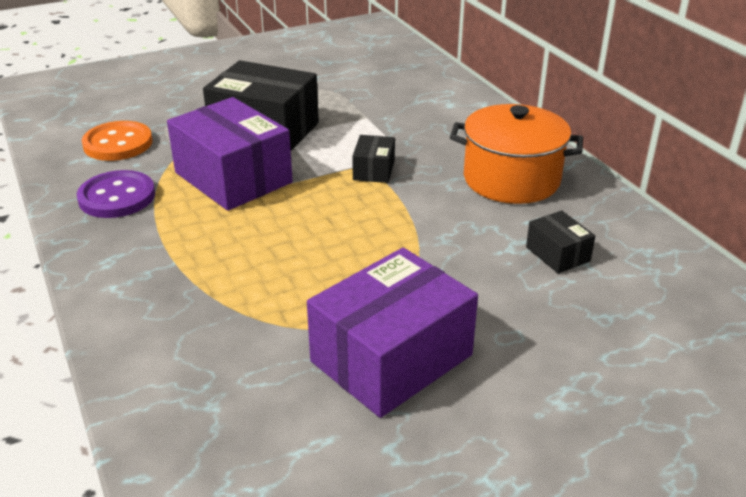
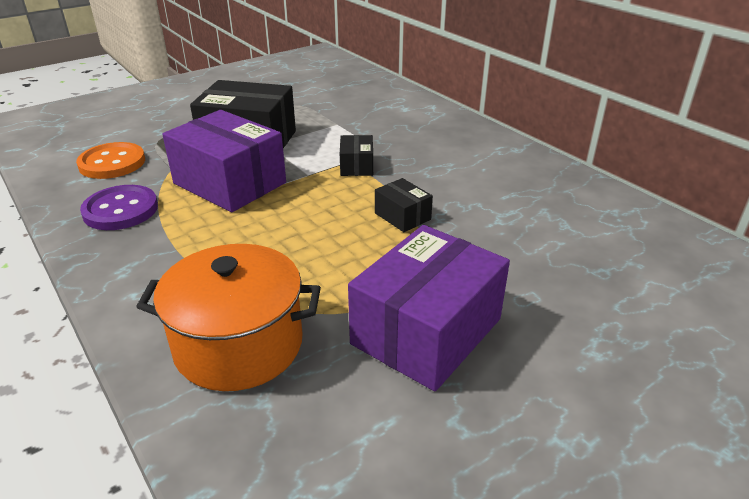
camera: 10 degrees left, 0 degrees up
(511, 179) = (478, 163): orange pot -> orange pot (239, 345)
(557, 254) = (541, 221): black box -> black box (402, 216)

